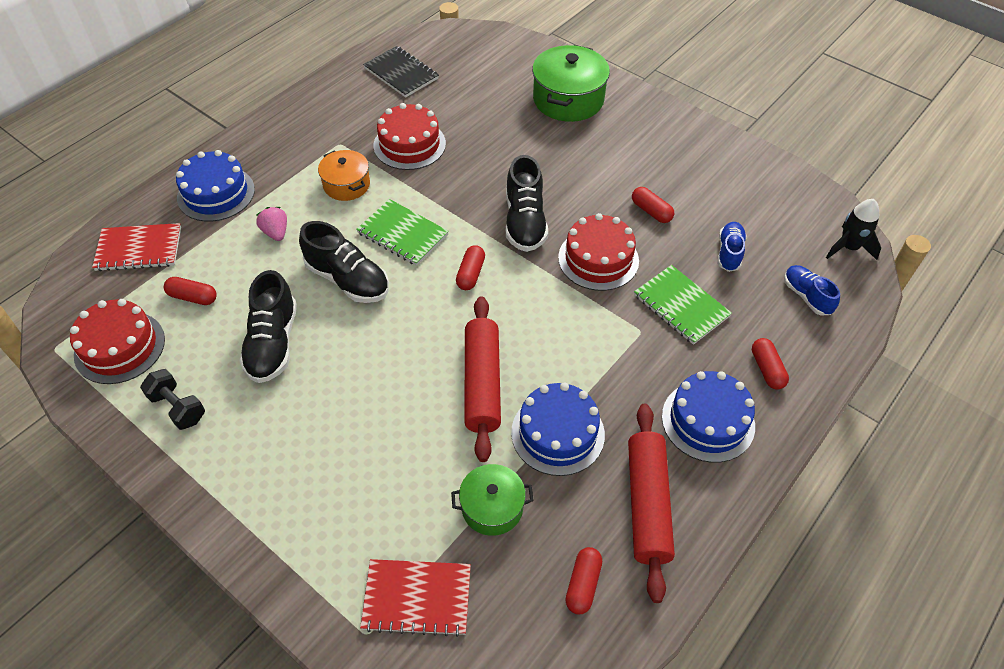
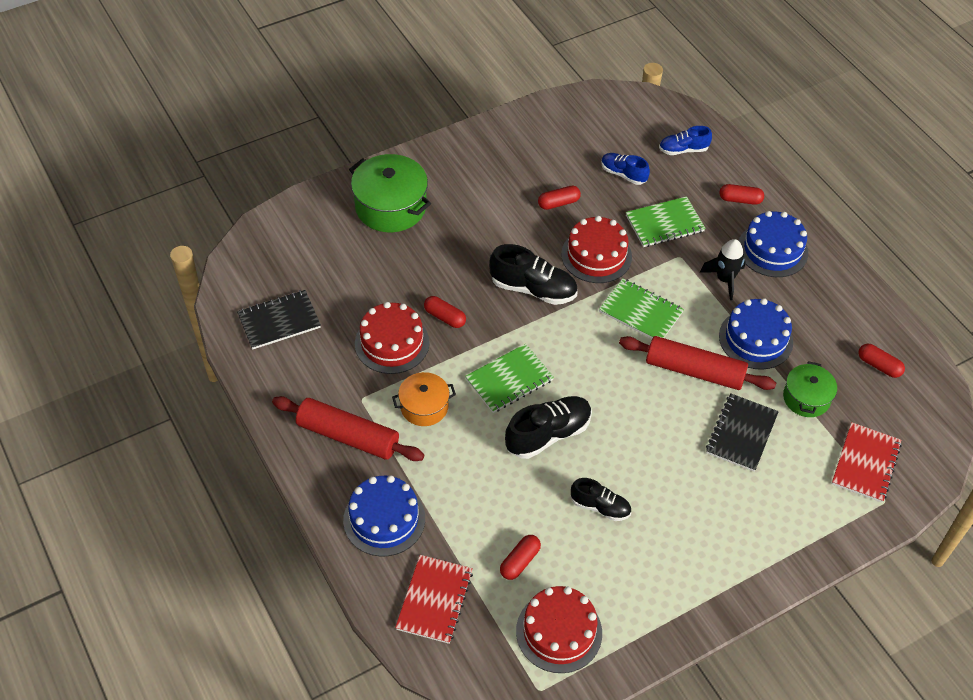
camera: 70 degrees left, 0 degrees up
(178, 407) = (646, 592): black dumbbell -> none
(273, 343) = (600, 507): black shoe -> black shoe, size x0.62
(276, 232) = (463, 478): pink strawberry -> none
(412, 449) = (741, 434): none -> black notebook
(470, 274) = (577, 344): red capsule -> red capsule (445, 317)
(541, 315) = (640, 312): none -> green notebook
(647, 504) = (829, 309): red rolling pin -> red rolling pin (348, 436)
(848, 247) = (646, 106): black rocket -> black rocket (724, 279)

